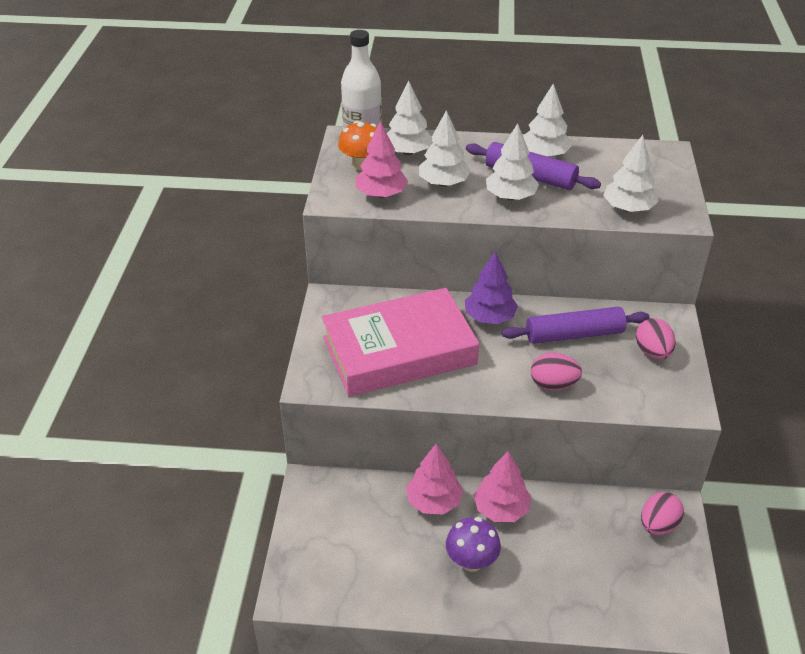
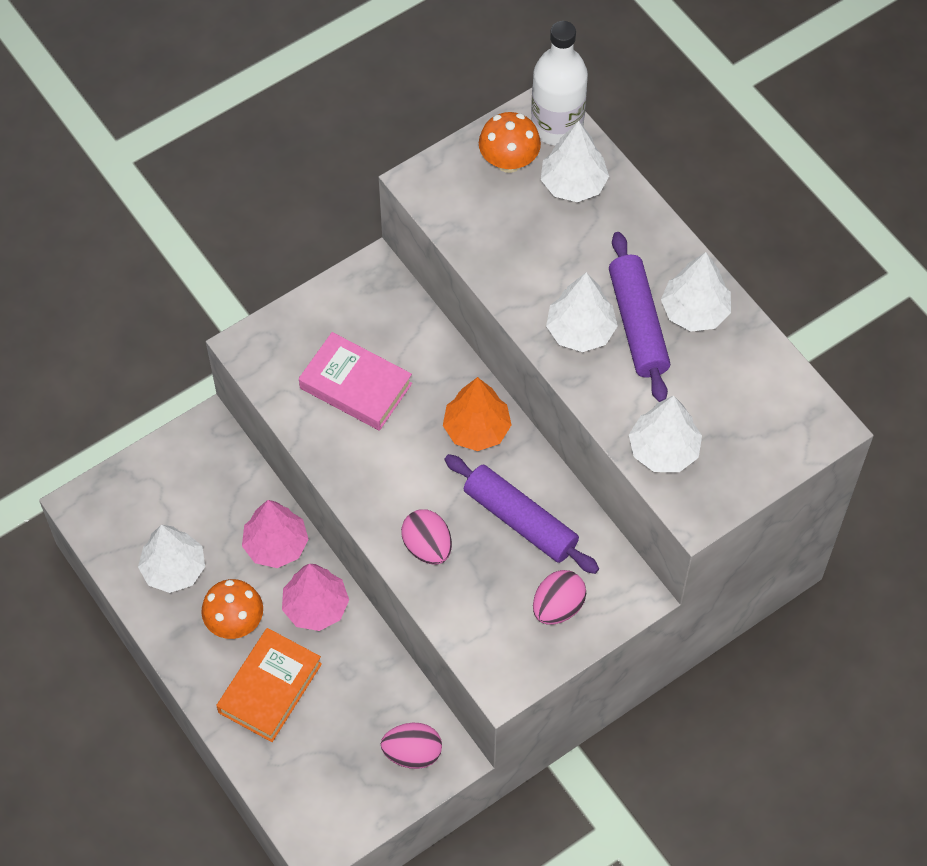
camera: 50 degrees right, 20 degrees up
(381, 194) = (473, 216): pink tree -> none
(399, 351) = (355, 386): pink book -> pink book, size x0.58
(443, 183) = (546, 255): white tree -> white tree (174, 569)
(471, 561) = (235, 622): purple mushroom -> orange mushroom
(489, 317) = (476, 429): purple tree -> orange tree
(542, 573) = (270, 688): none -> orange book

